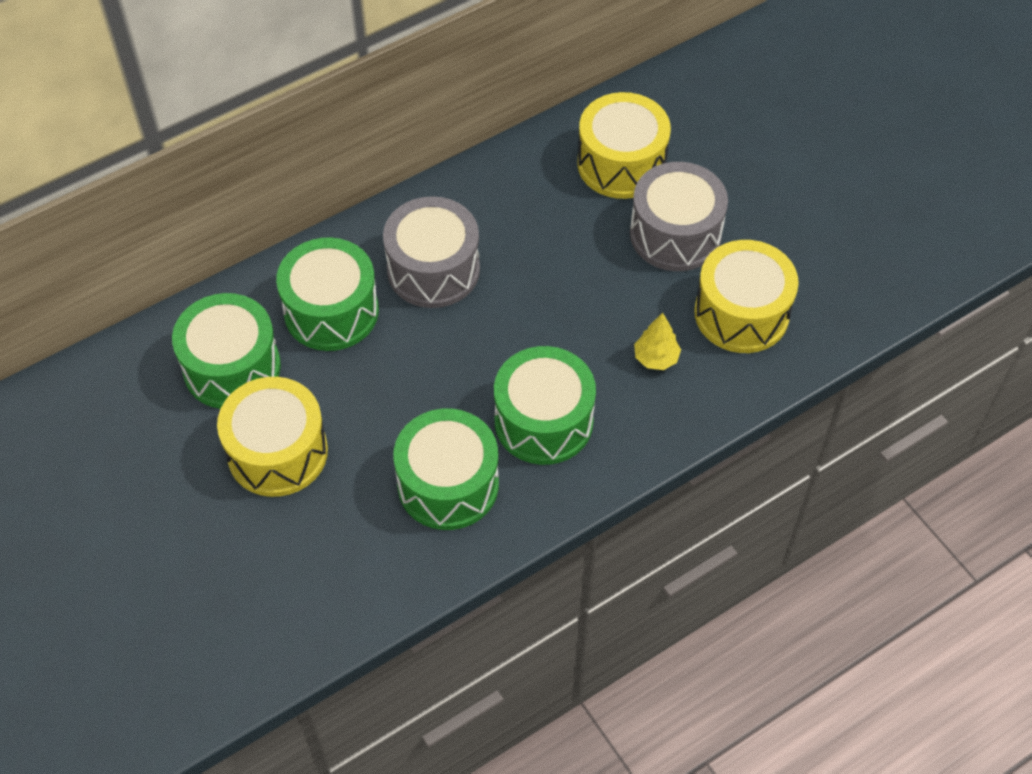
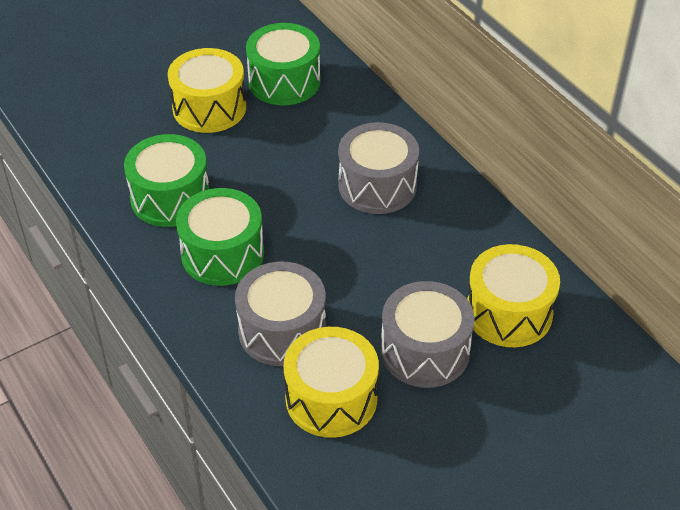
camera: 90 degrees right, 10 degrees down
(331, 311) = (335, 129): green drum -> none
(656, 358) = (282, 330): yellow tree -> grey drum

